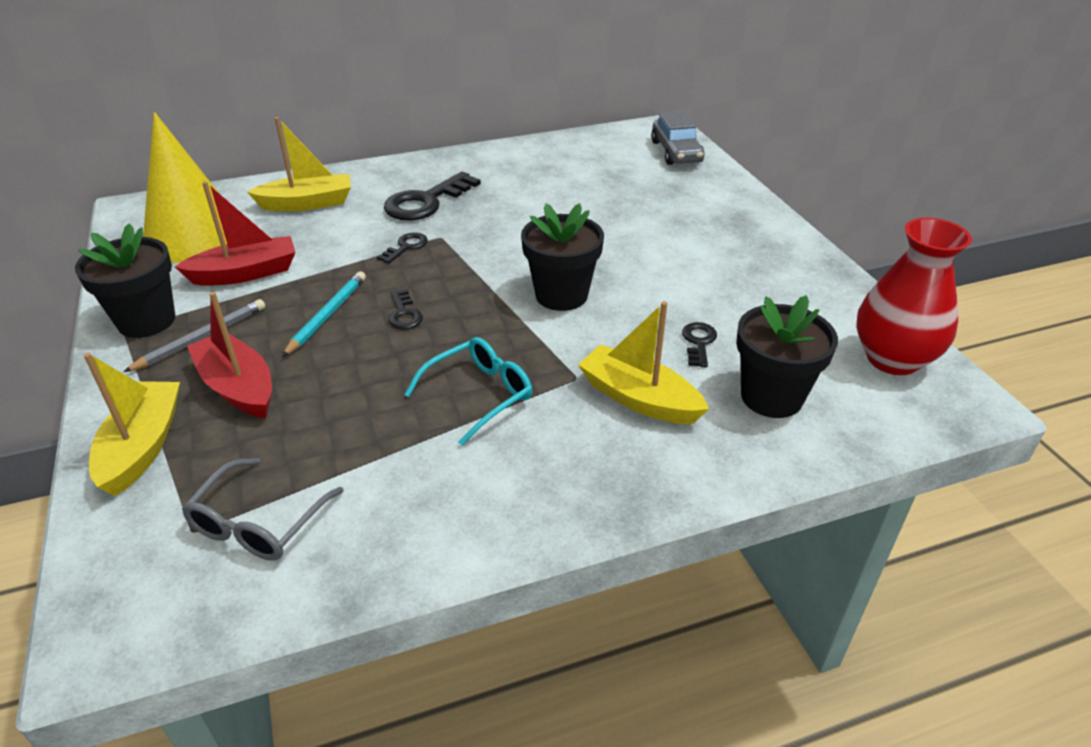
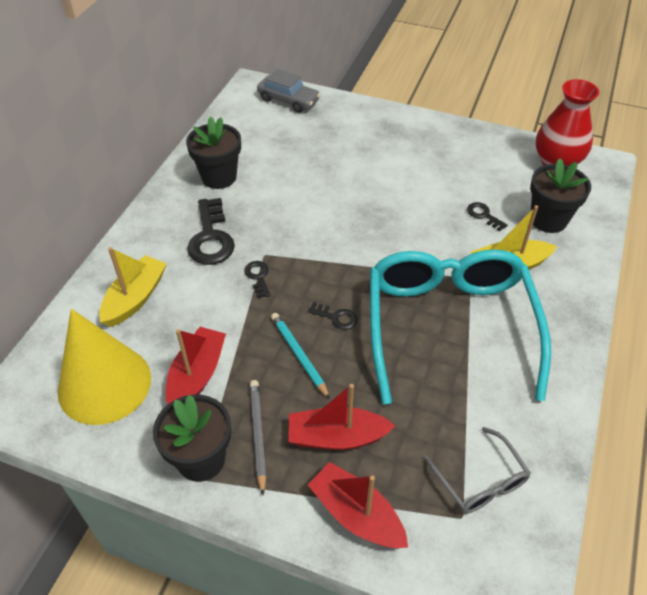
camera: 50 degrees left, 10 degrees up
(143, 446) = (356, 514): yellow boat -> red boat
(479, 395) = (449, 326): turquoise glasses -> turquoise glasses, size x2.30
(561, 295) = (388, 239): black flower pot -> black flower pot (219, 177)

